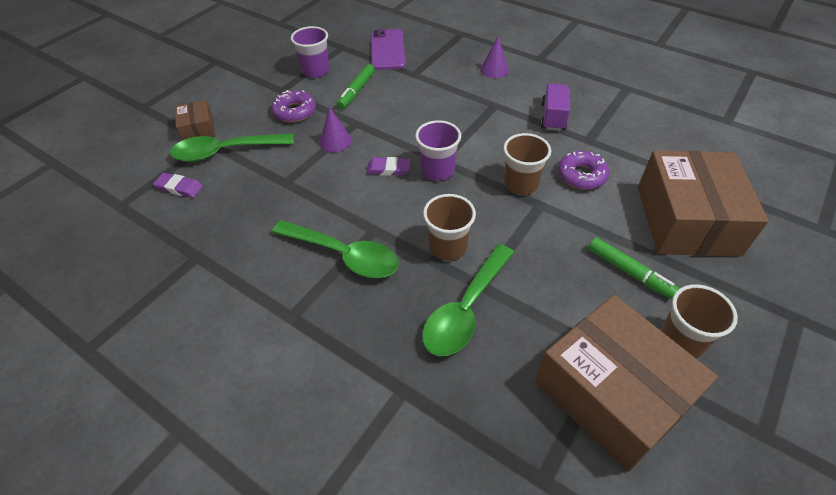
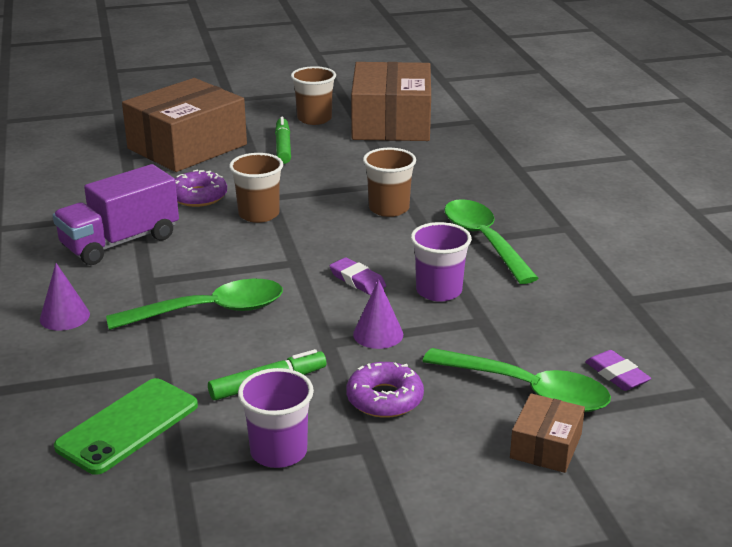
camera: 140 degrees left, 20 degrees down
(387, 50) = (128, 426): purple phone -> green phone
(437, 170) = (312, 256): purple cup -> purple cup (439, 291)
(465, 310) = (427, 178): green spoon -> green spoon (210, 311)
(553, 117) = (120, 242): purple truck -> purple truck, size x1.54

